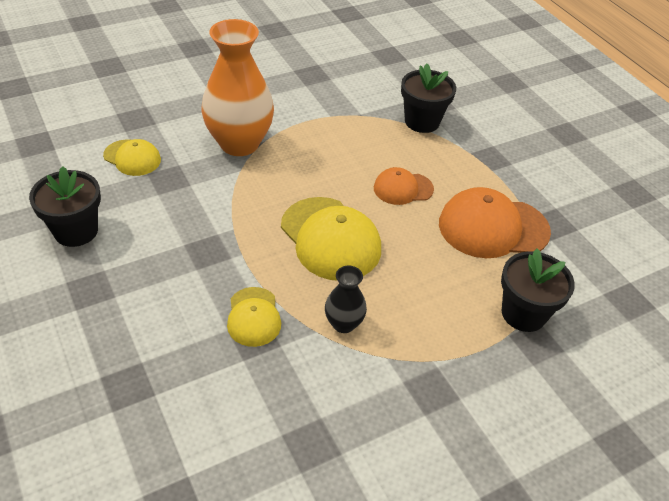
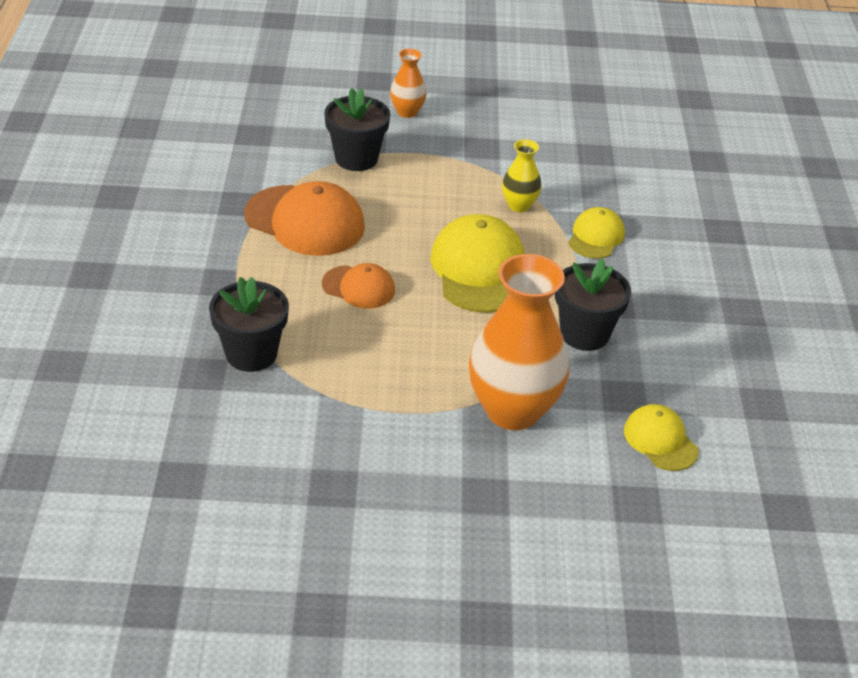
camera: 150 degrees left, 5 degrees down
(76, 231) = (748, 372): black flower pot -> black flower pot (584, 334)
(343, 324) = (519, 205): black vase -> yellow vase
(543, 407) = (407, 112): none -> orange vase

